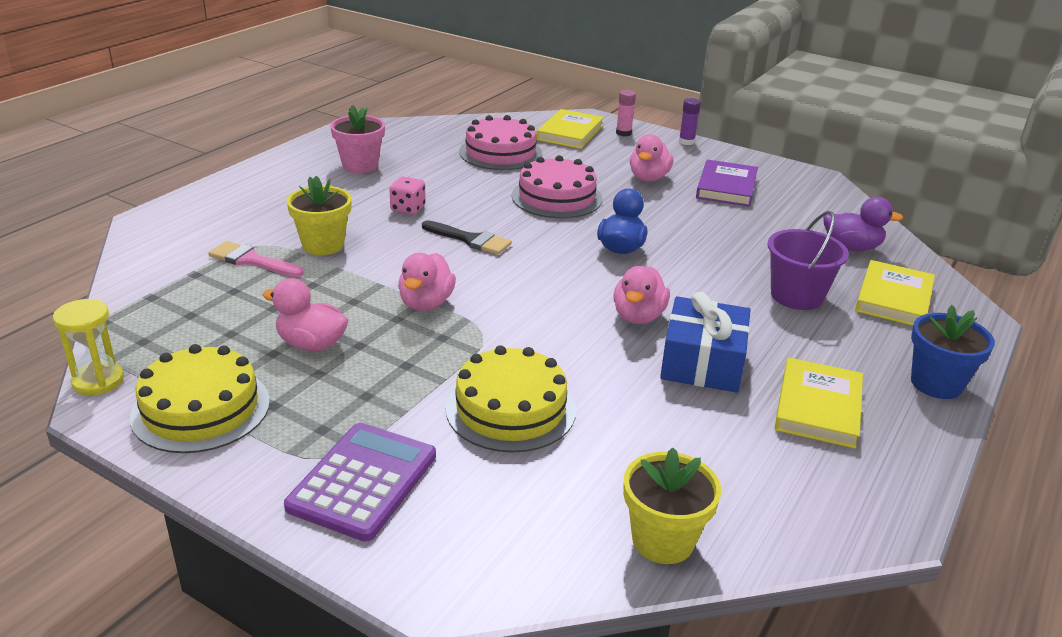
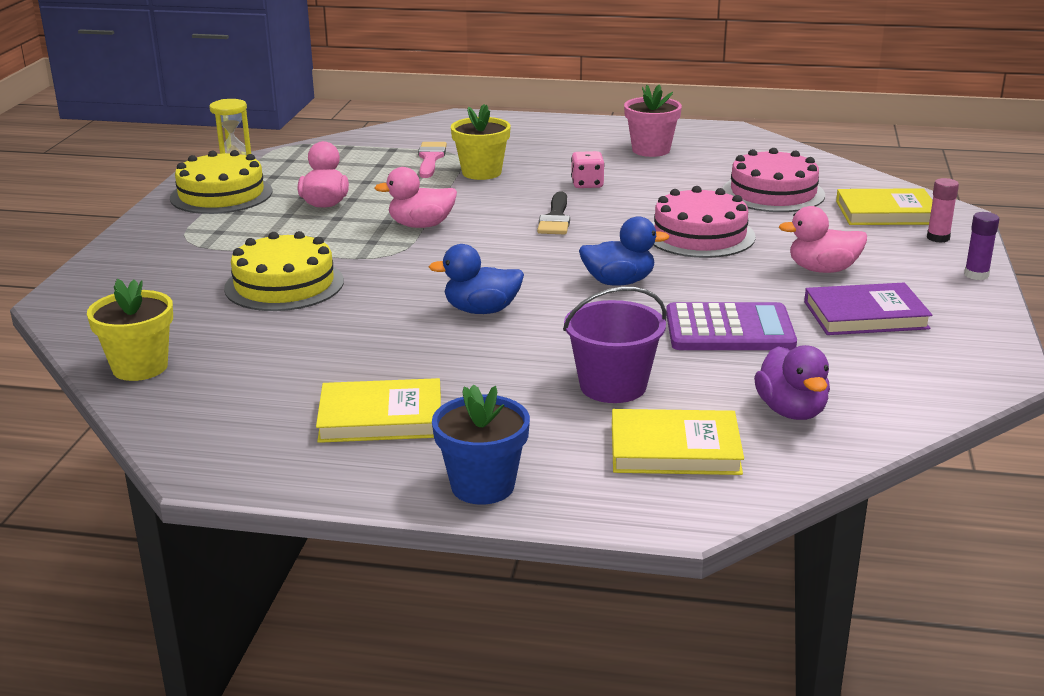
camera: 70 degrees right, 5 degrees down
(363, 481) = (165, 256): purple calculator -> purple calculator (729, 330)
(638, 316) = (481, 310): pink duck -> blue duck
(702, 362) = (420, 351): blue gift -> none

